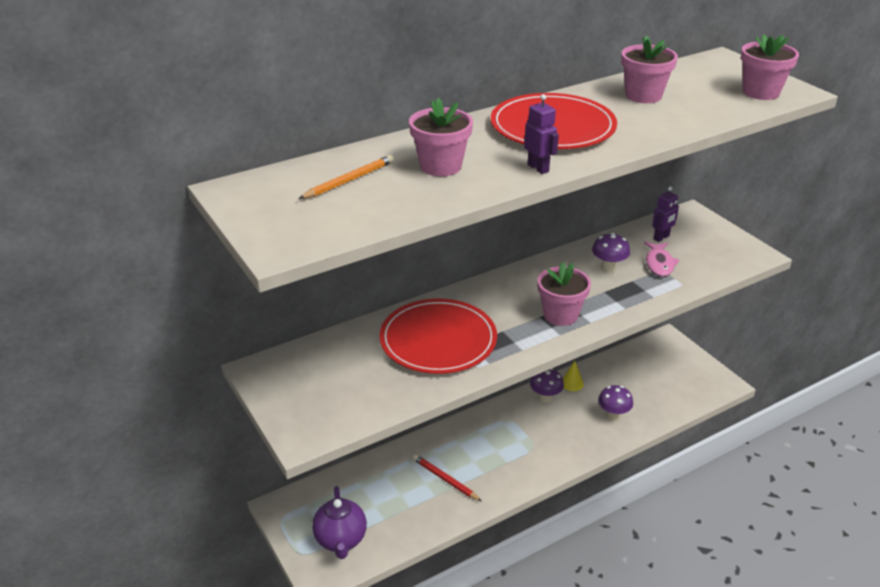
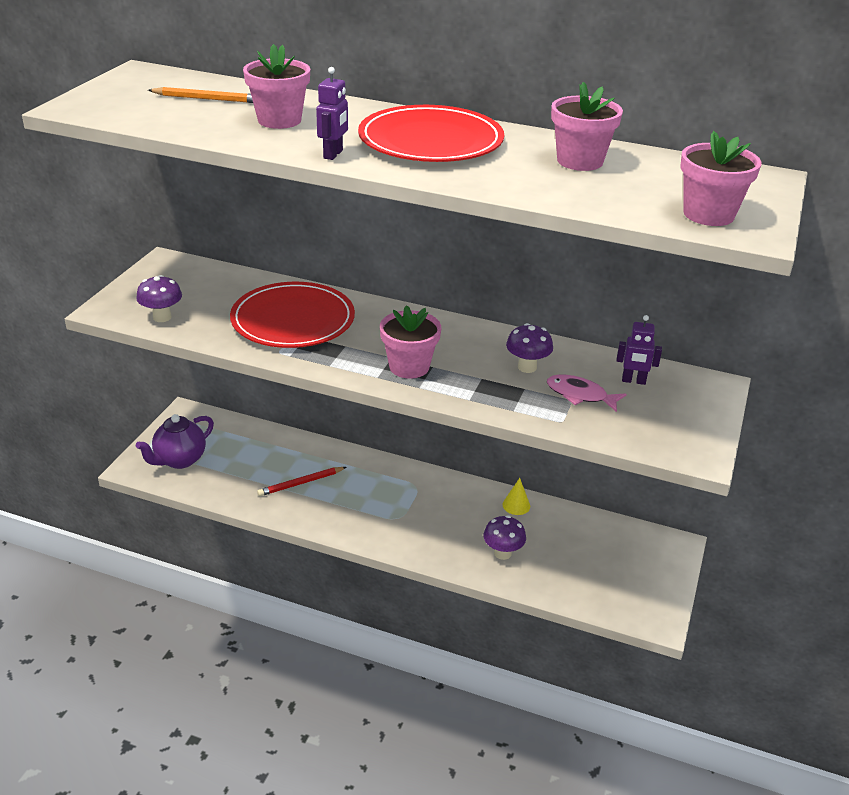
camera: 50 degrees right, 0 degrees up
(445, 479) = (300, 483): red pencil -> red pencil turned 120 degrees counterclockwise
(545, 398) = (474, 497): purple mushroom -> purple mushroom (162, 317)
(659, 264) = (580, 395): pink fish -> pink fish turned 60 degrees clockwise

